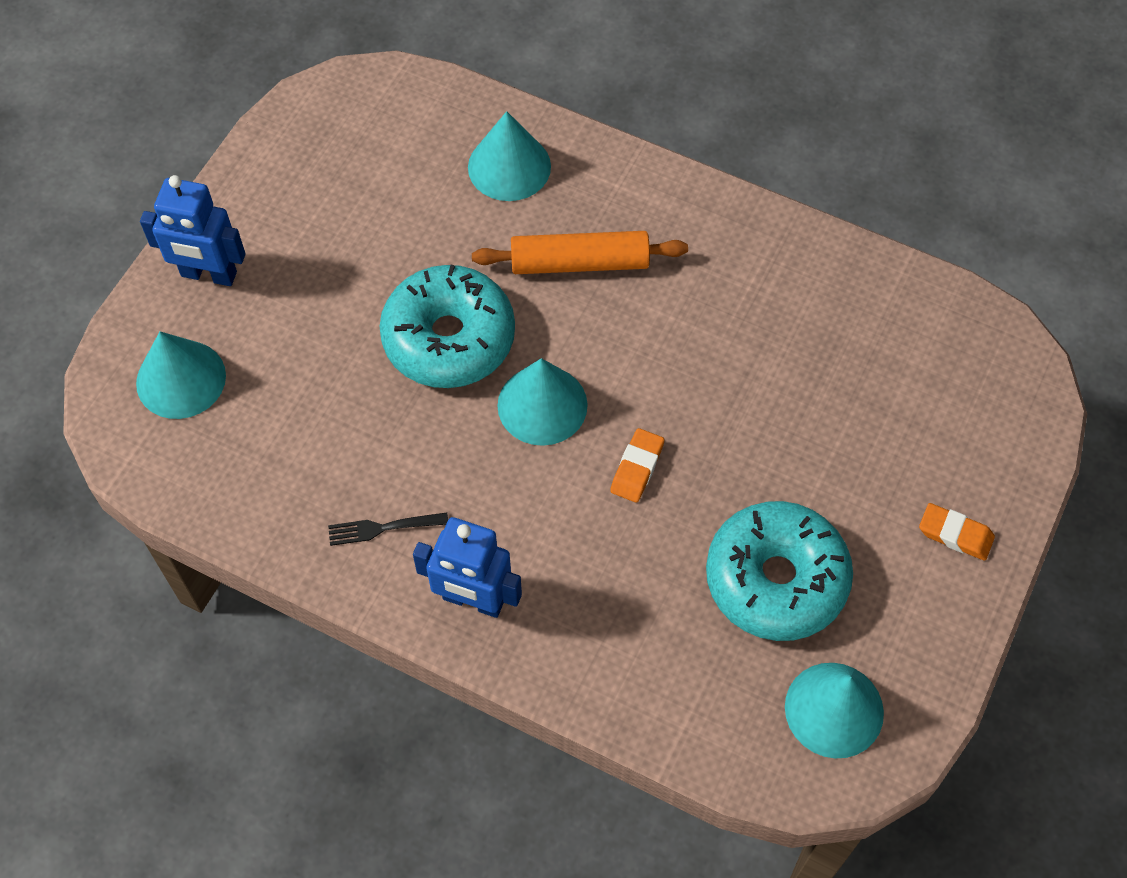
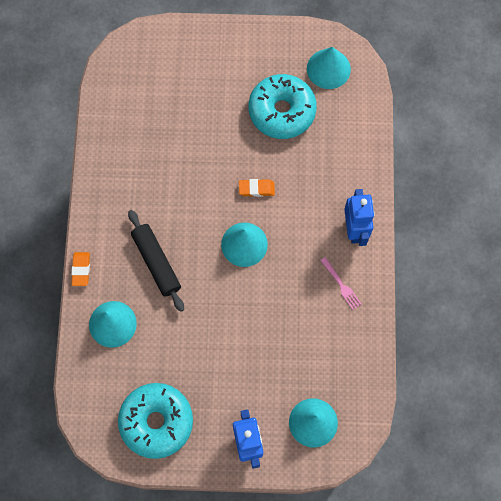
camera: 115 degrees left, 10 degrees up
(383, 528) = (341, 285): black fork -> pink fork
(449, 338) = (229, 304): turquoise donut -> turquoise donut (156, 422)
(579, 263) = (156, 262): orange rolling pin -> black rolling pin
(955, 534) = (225, 49): orange eraser -> orange eraser (81, 270)

